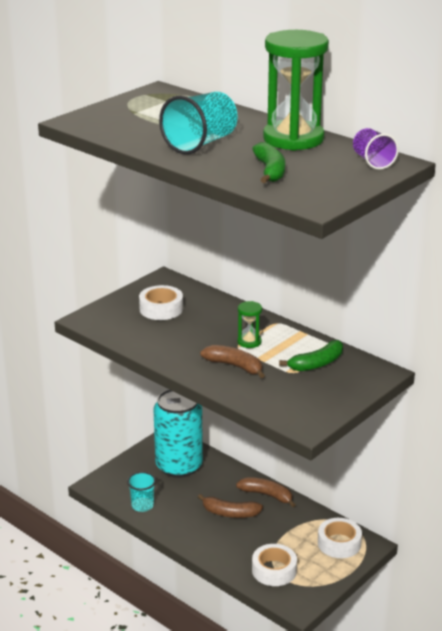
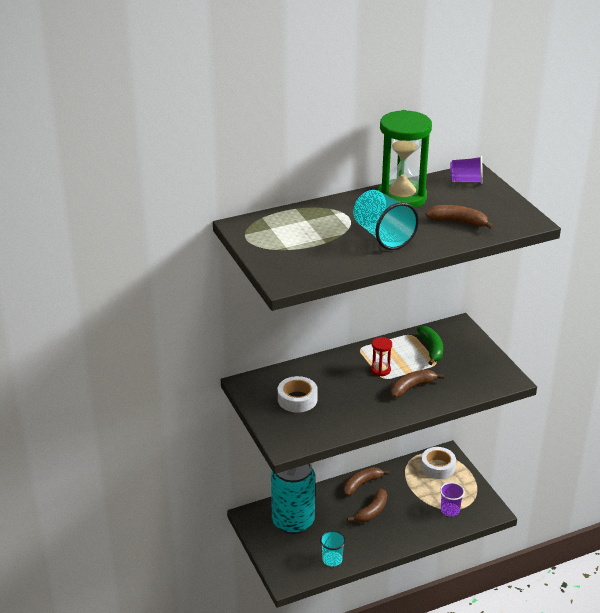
camera: 65 degrees left, 5 degrees up
(249, 342) = (380, 370): green hourglass -> red hourglass
(270, 171) = (458, 222): green banana -> brown banana
(274, 570) = (450, 510): white tape -> purple cup

